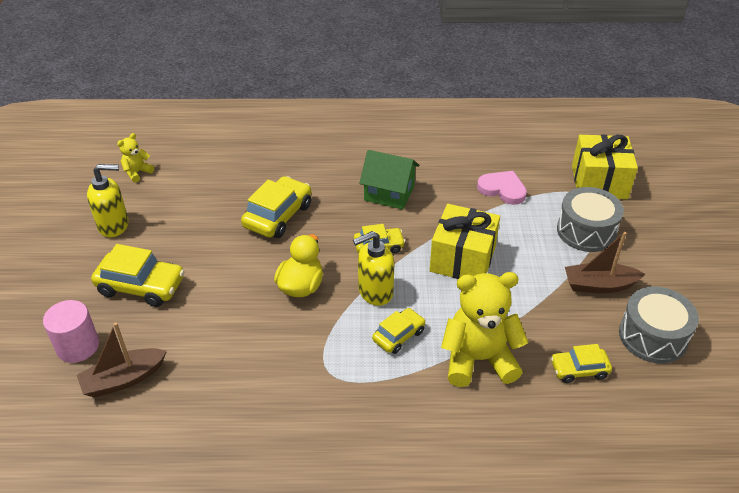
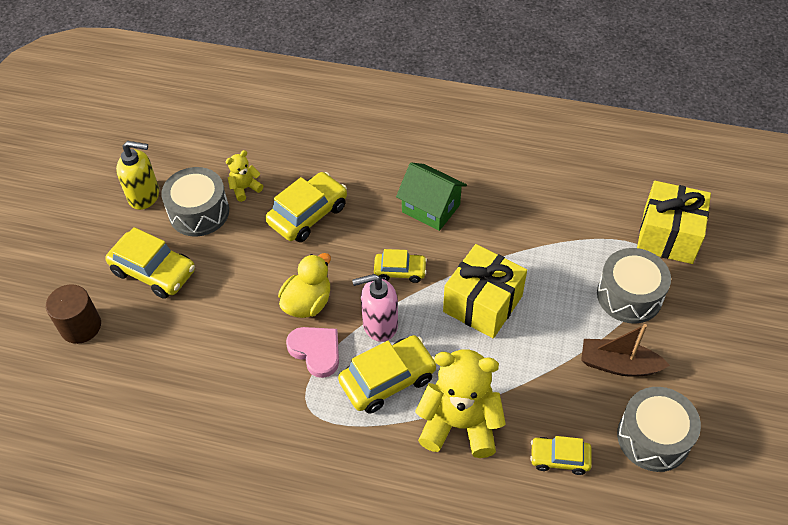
camera: 15 degrees right, 10 degrees up
(78, 346) = (81, 326): pink cylinder -> brown cylinder
(124, 379) = (114, 371): brown boat -> none
(137, 172) = (181, 136): yellow teddy bear -> yellow teddy bear (245, 188)
(172, 230) = (199, 212): none -> grey drum
(375, 292) = (379, 325): yellow soap dispenser -> pink soap dispenser
(398, 335) = (388, 380): yellow car -> yellow car, size x1.66
(502, 189) = (555, 225): pink heart -> pink heart (316, 351)

